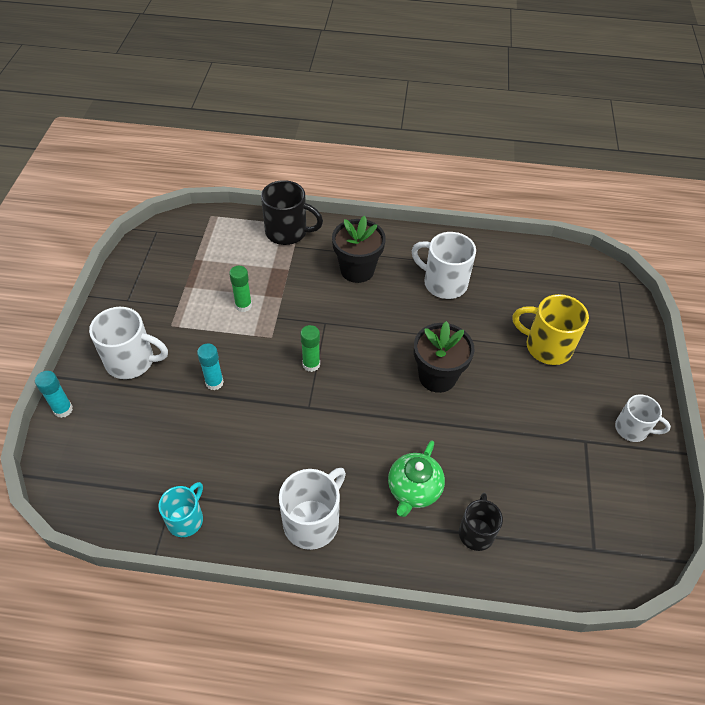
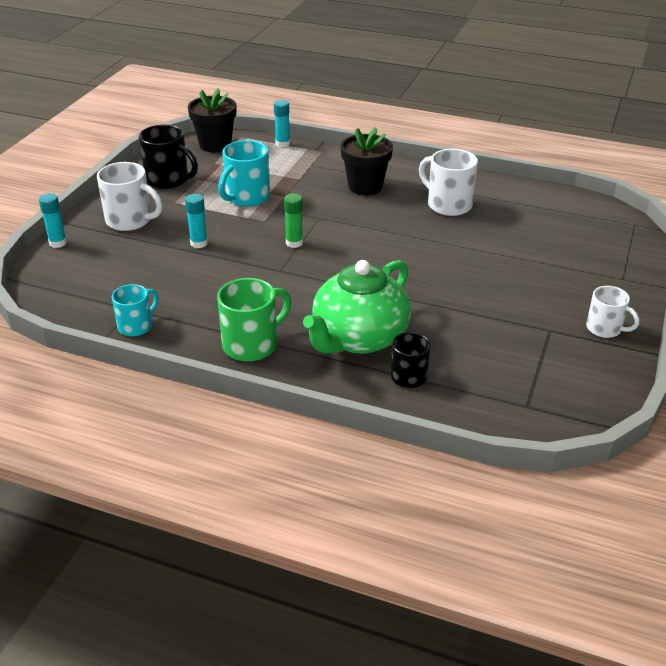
camera: 15 degrees right, 15 degrees down
(243, 305) = (246, 197): green glue stick -> turquoise mug
(256, 219) = (282, 144): none -> turquoise glue stick
(288, 232) = (308, 155): black mug -> black mug (168, 180)
(312, 521) = (252, 344): white mug -> green mug
(413, 490) = (358, 338): green teapot -> green teapot, size x1.73
(437, 376) = (415, 266): black flower pot -> black flower pot (215, 145)
(546, 346) = (536, 260): yellow mug -> none

